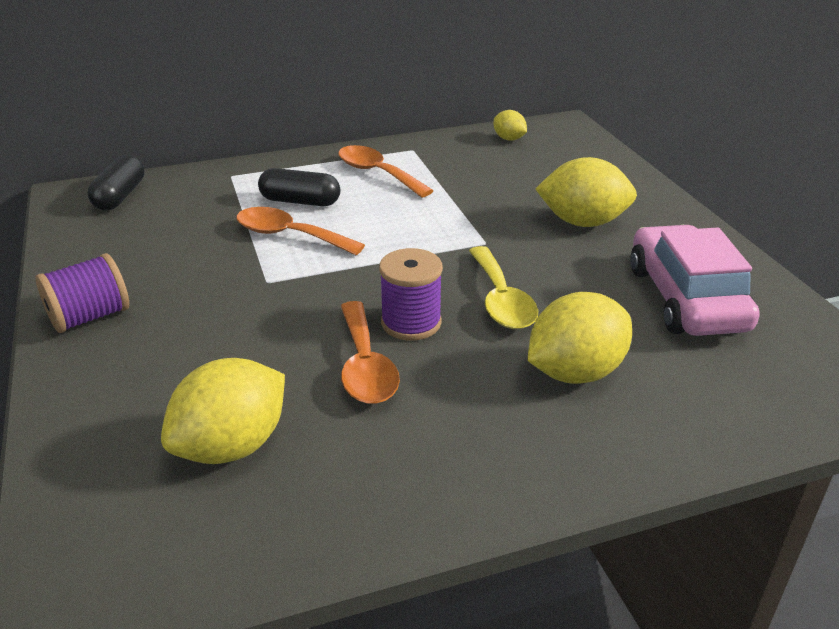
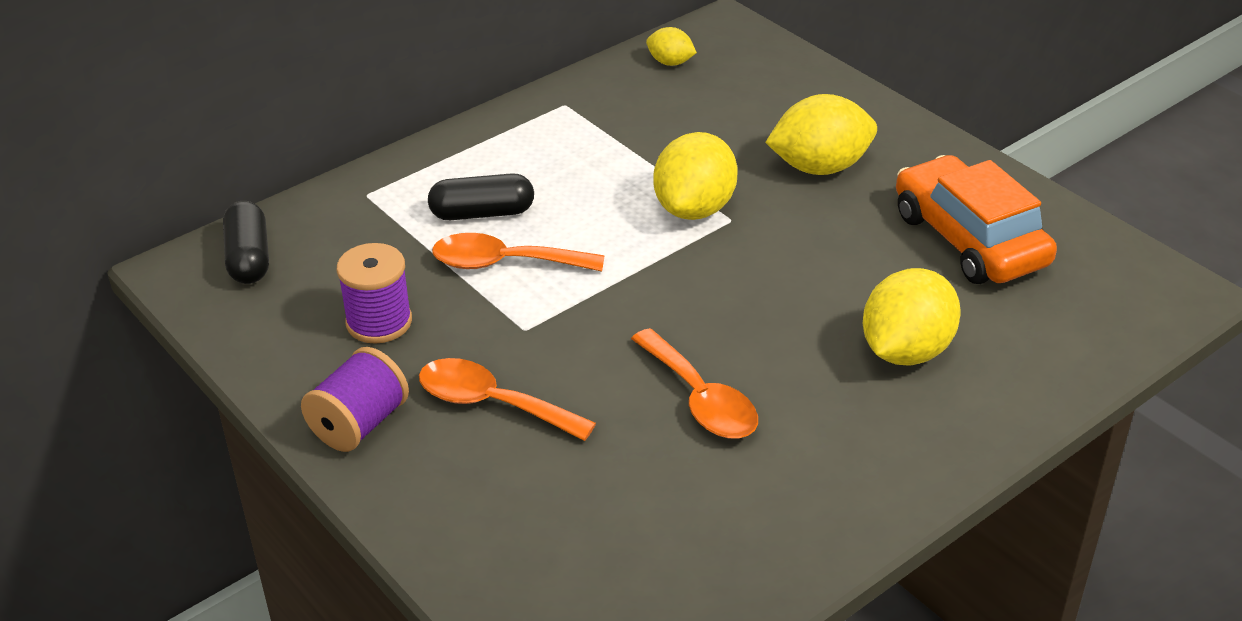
camera: 20 degrees left, 5 degrees up
(232, 446) = (630, 518): yellow lemon -> yellow lemon (695, 208)
(377, 173) = (546, 150): orange spoon -> orange spoon (492, 403)
(411, 323) = (714, 339): purple spool -> purple spool (379, 322)
(501, 300) = (789, 288): yellow spoon -> none
(686, 298) = (969, 239): pink car -> orange car

